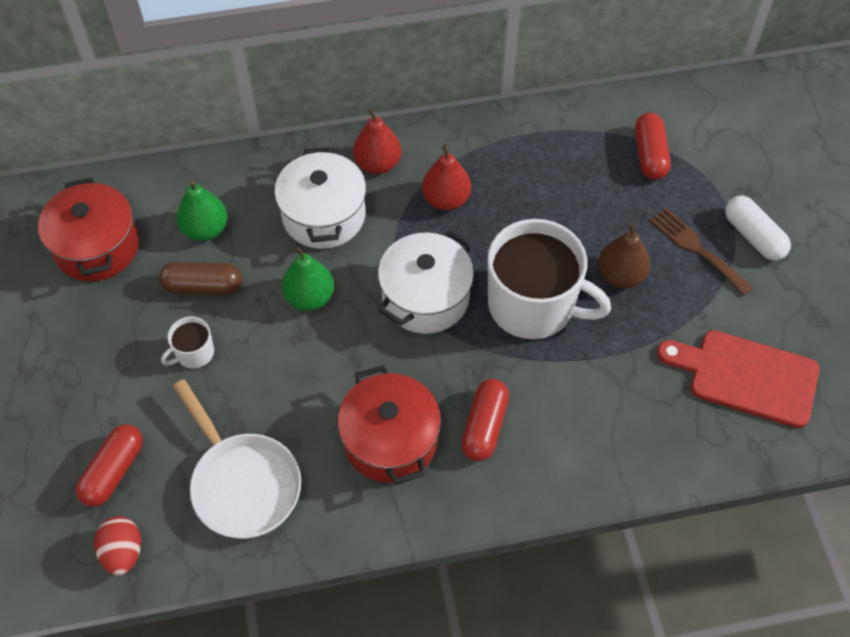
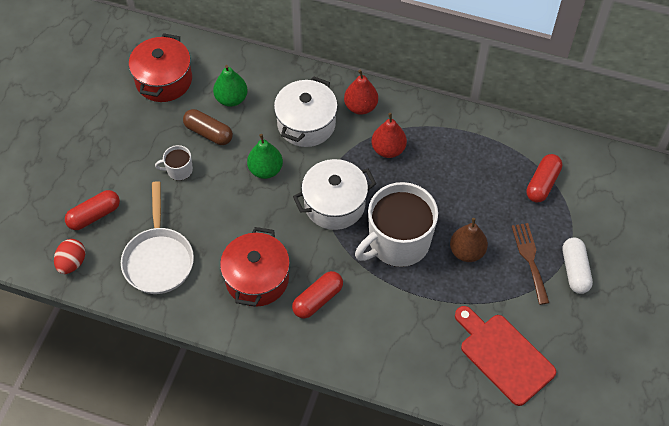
camera: 30 degrees right, 0 degrees up
(533, 305) = (398, 242): white mug -> white mug turned 90 degrees clockwise

